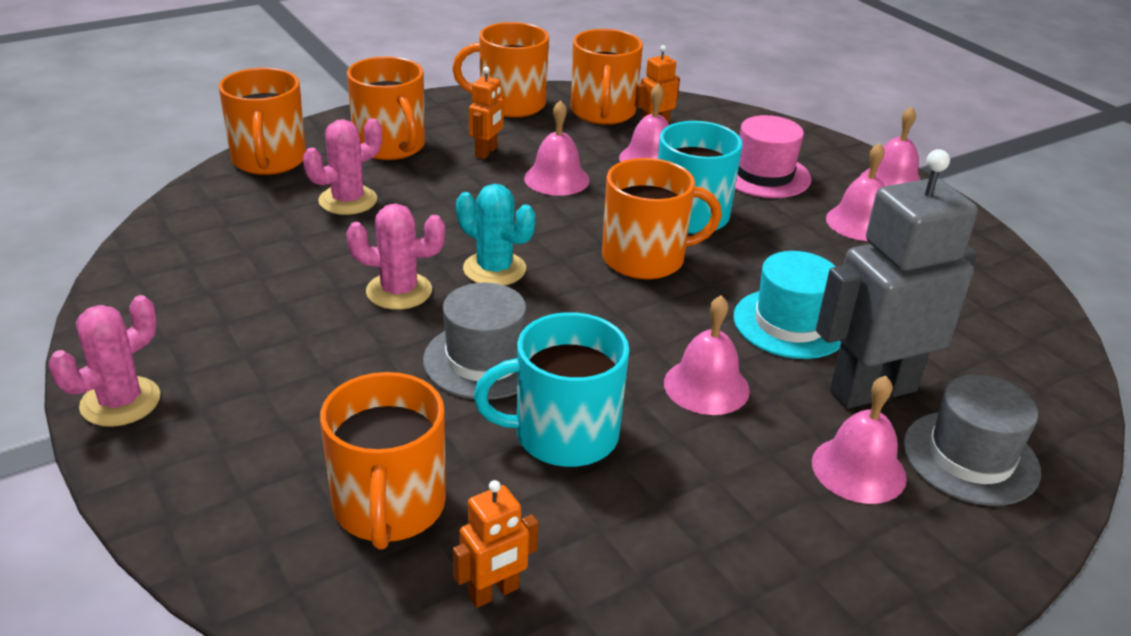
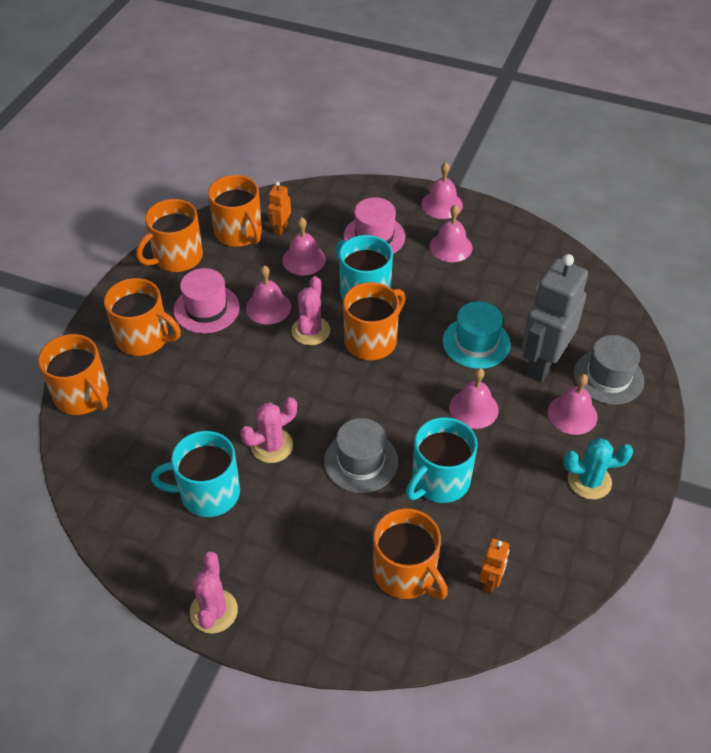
camera: 35 degrees left, 15 degrees up
(272, 295) = (208, 493): none -> turquoise mug
(348, 200) = (169, 398): pink cactus -> pink cactus (310, 331)
(486, 152) = (206, 309): orange robot -> pink hat
(494, 269) = (304, 398): turquoise cactus -> turquoise cactus (589, 481)

